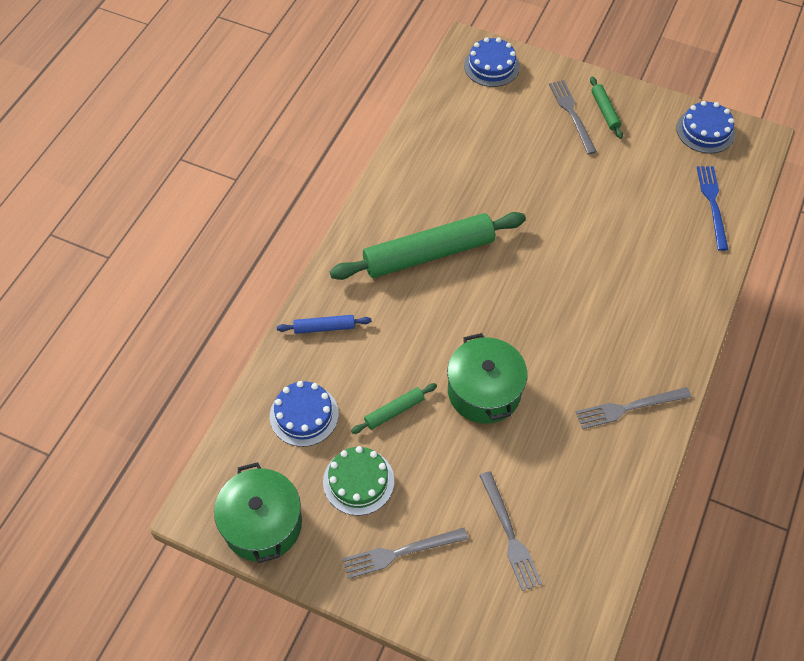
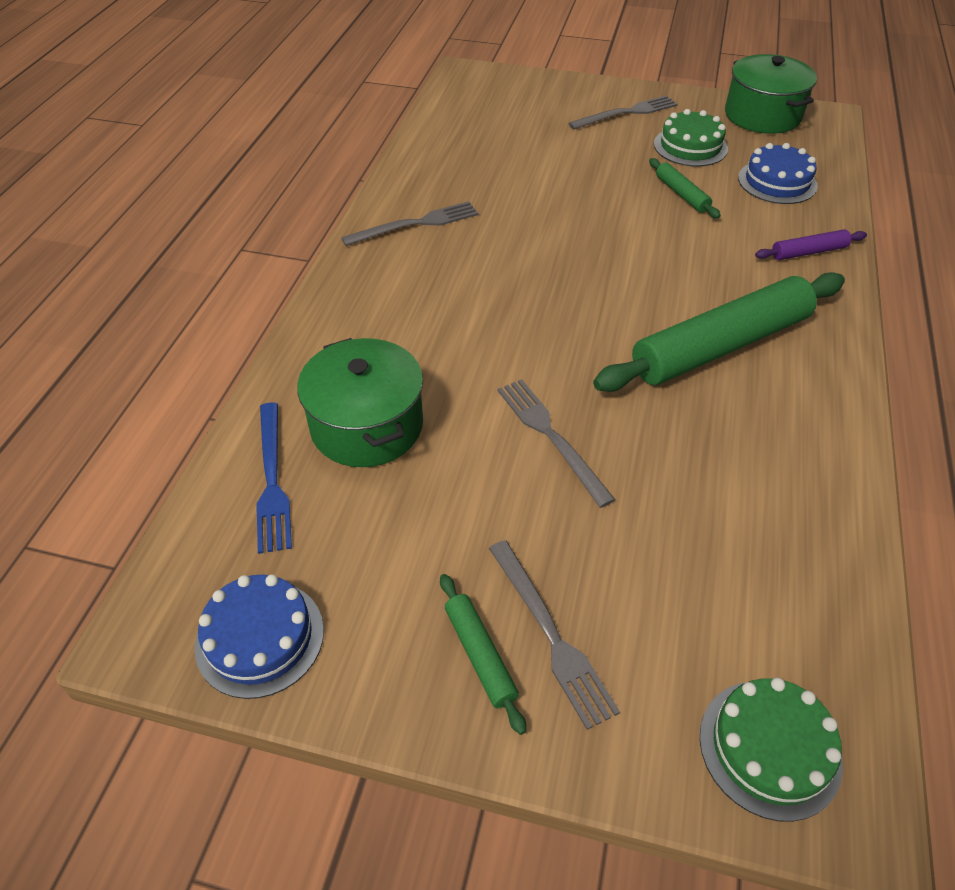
camera: 170 degrees right, 10 degrees down
(324, 327) = (808, 252): blue rolling pin -> purple rolling pin
(394, 411) = (682, 194): green rolling pin -> green rolling pin turned 75 degrees counterclockwise
(484, 391) = (588, 219): green pot -> green pot (367, 425)
(491, 66) = (769, 748): blue cake -> green cake
(509, 534) = (529, 131): grey fork -> grey fork (551, 436)

